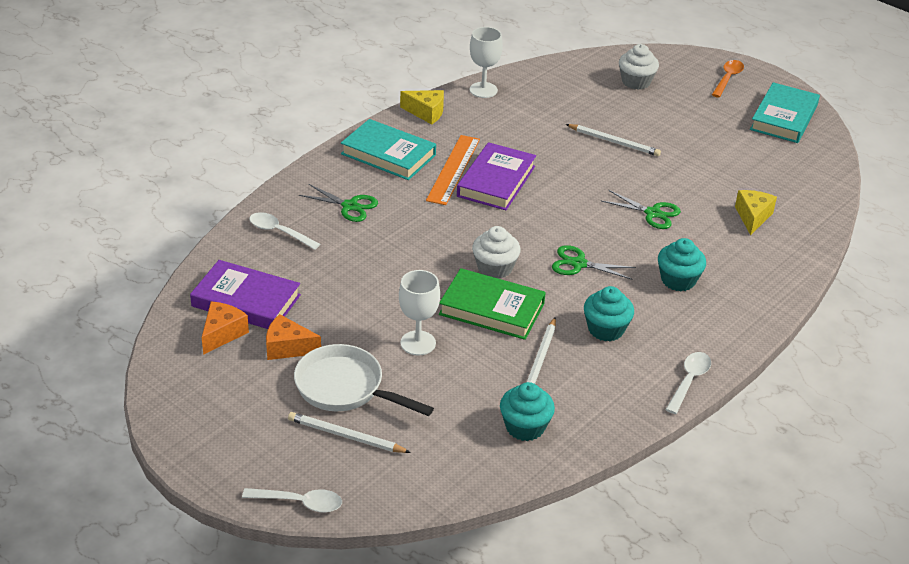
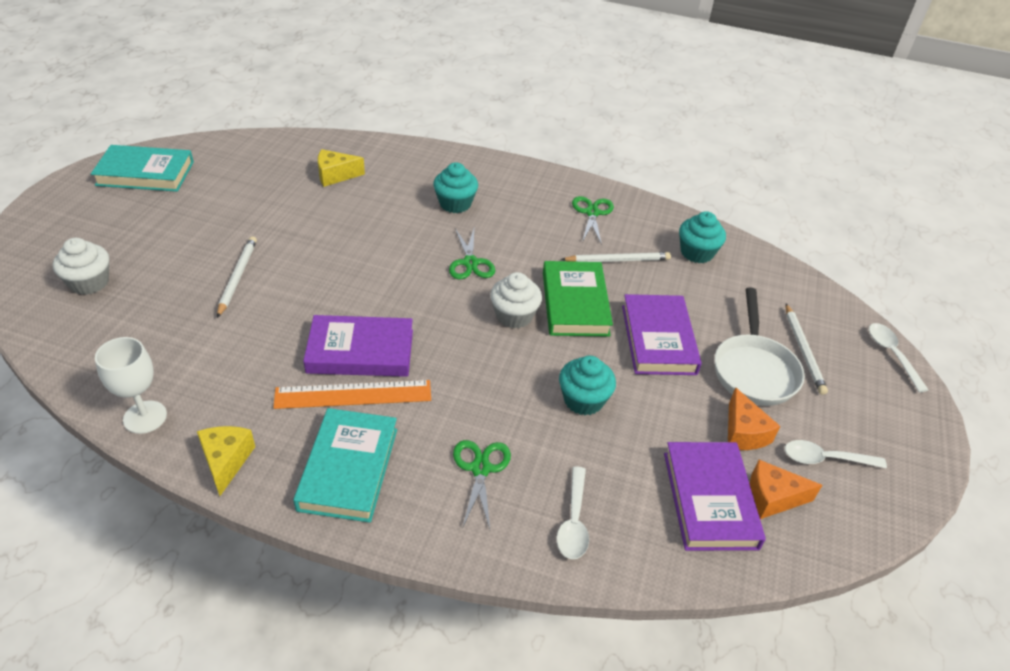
camera: 115 degrees left, 5 degrees up
(418, 343) = (658, 339): white goblet -> purple book
(606, 329) = (549, 232): turquoise cupcake -> turquoise cupcake (583, 400)
(652, 213) = (361, 231): green scissors -> green scissors (592, 213)
(689, 381) = (576, 183): white spoon -> white spoon (825, 459)
(727, 78) = (66, 216): orange spoon -> none

